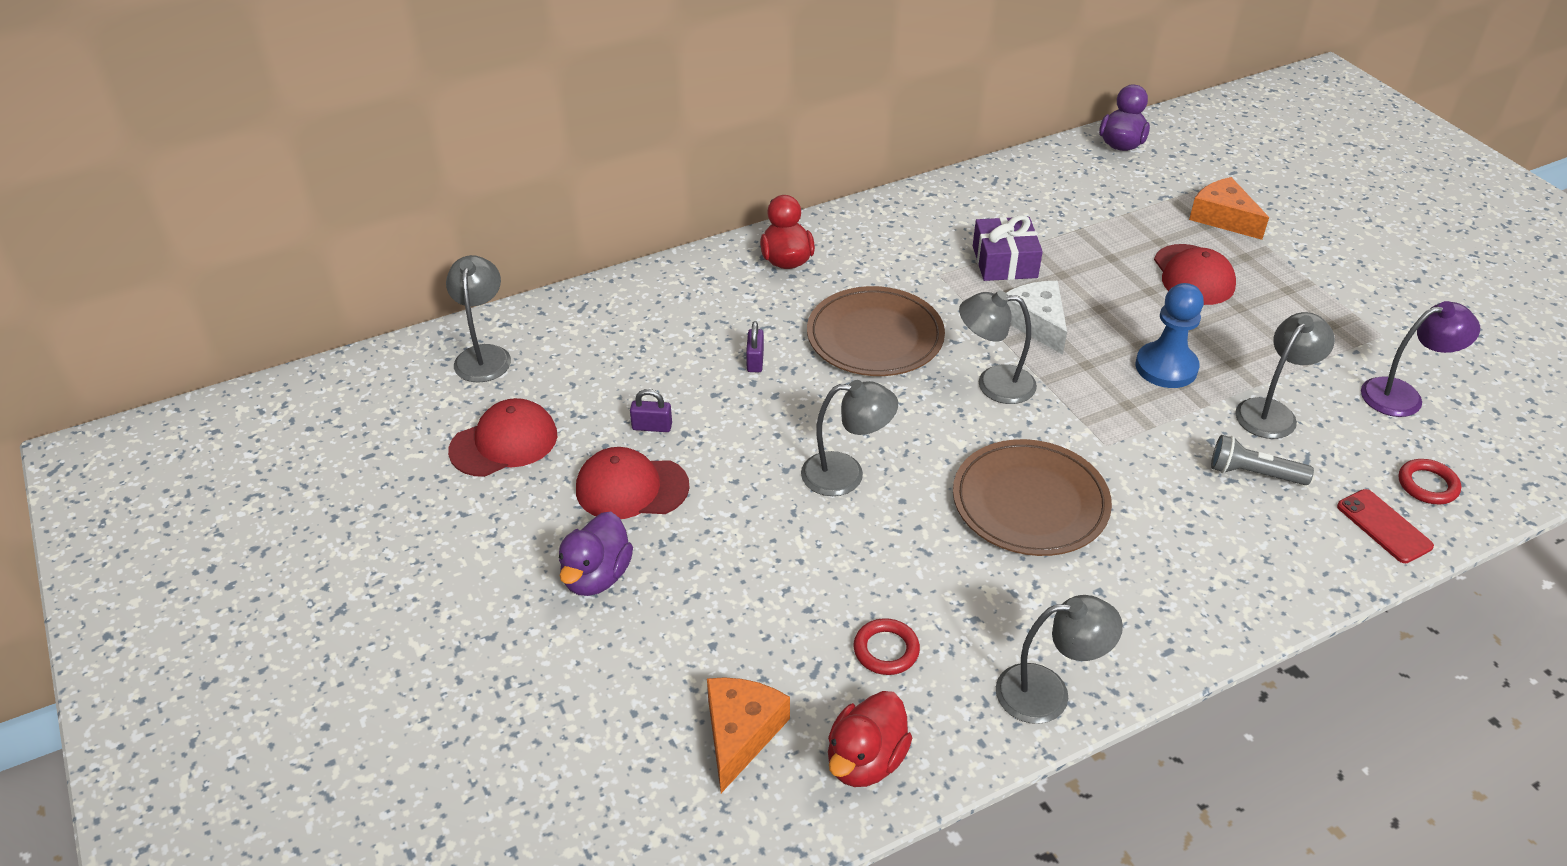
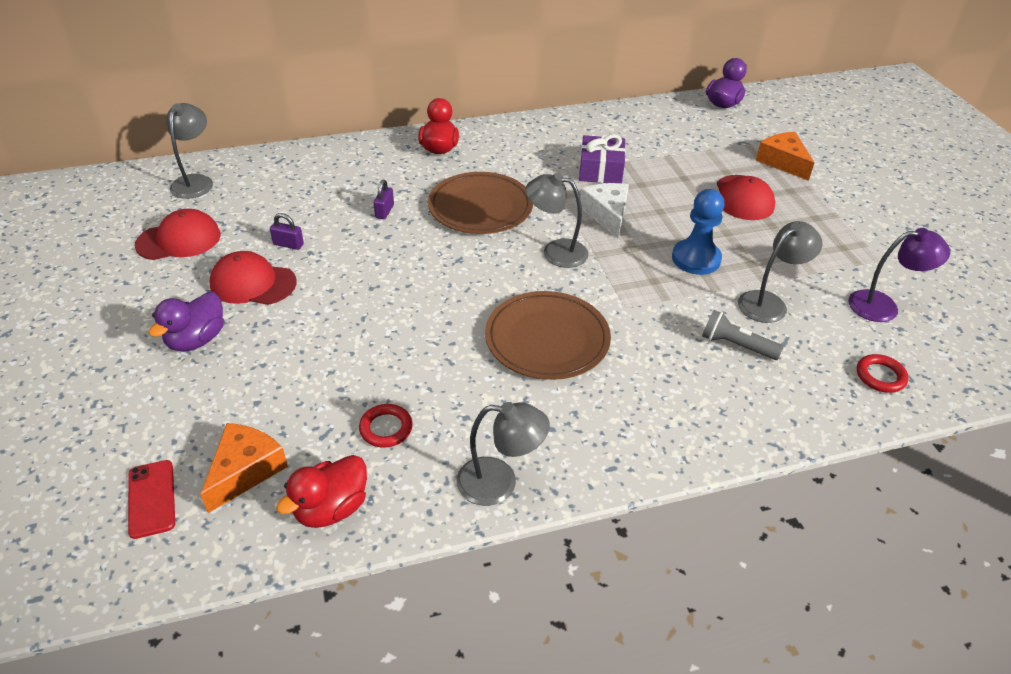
camera: 10 degrees right, 0 degrees up
(846, 474) = (414, 298): grey lamp -> none
(1384, 526) = (831, 402): red phone -> red phone (152, 499)

